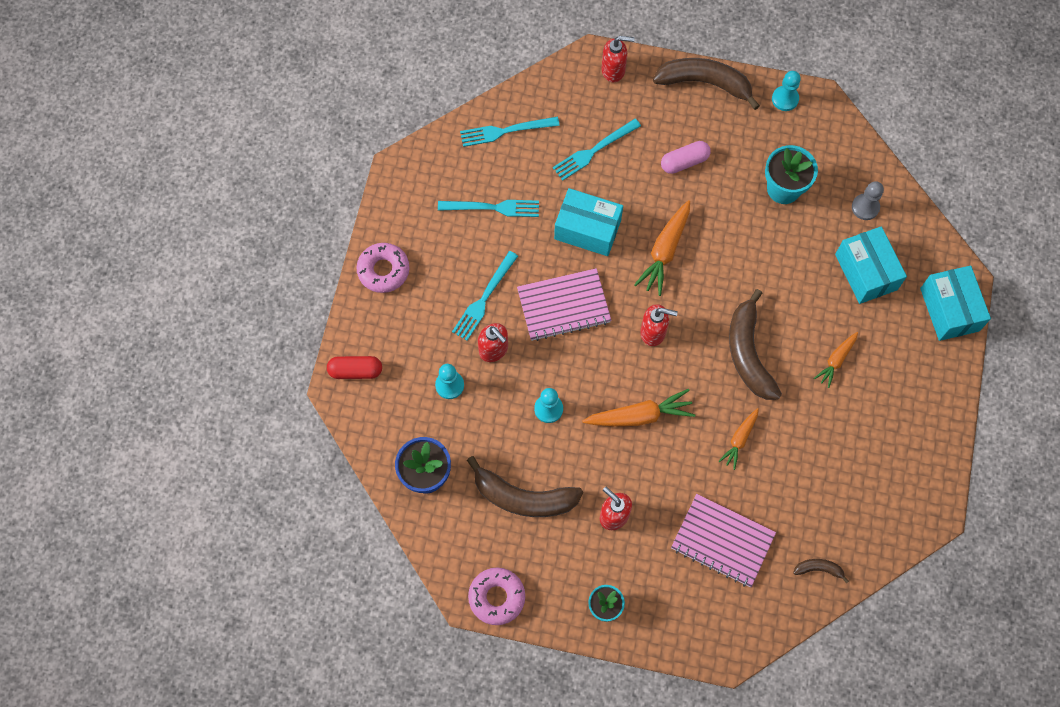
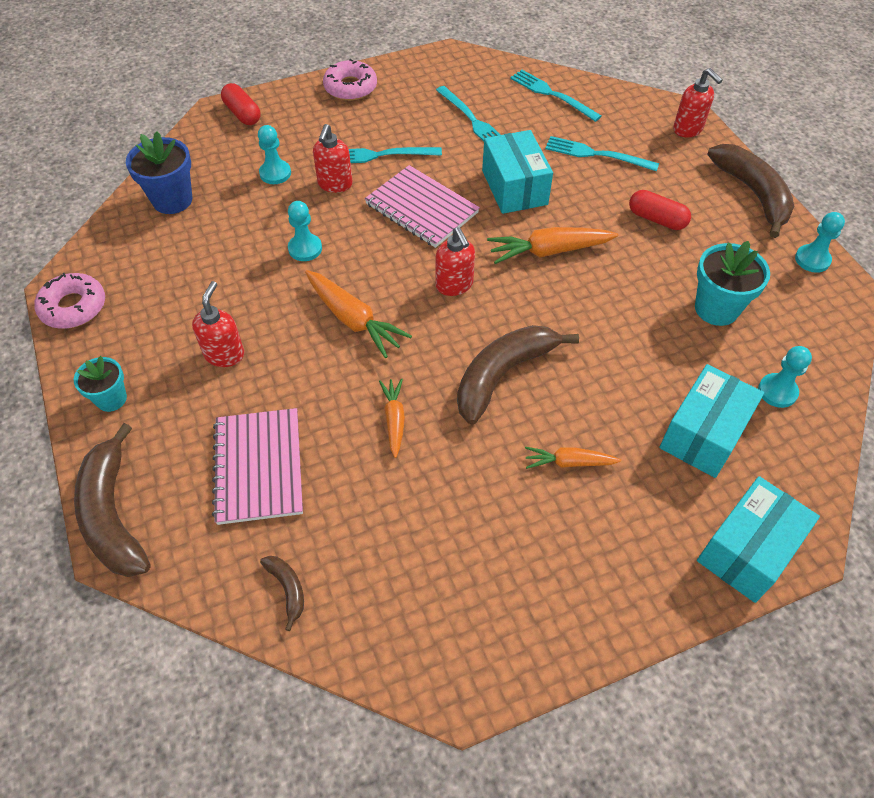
camera: 55 degrees right, 15 degrees down
(523, 497) = (197, 275): brown banana -> brown banana (113, 514)
(684, 162) = (656, 219): pink capsule -> red capsule
(739, 440) = (394, 419): orange carrot -> orange carrot turned 90 degrees clockwise
(865, 207) = (777, 391): grey pawn -> turquoise pawn

